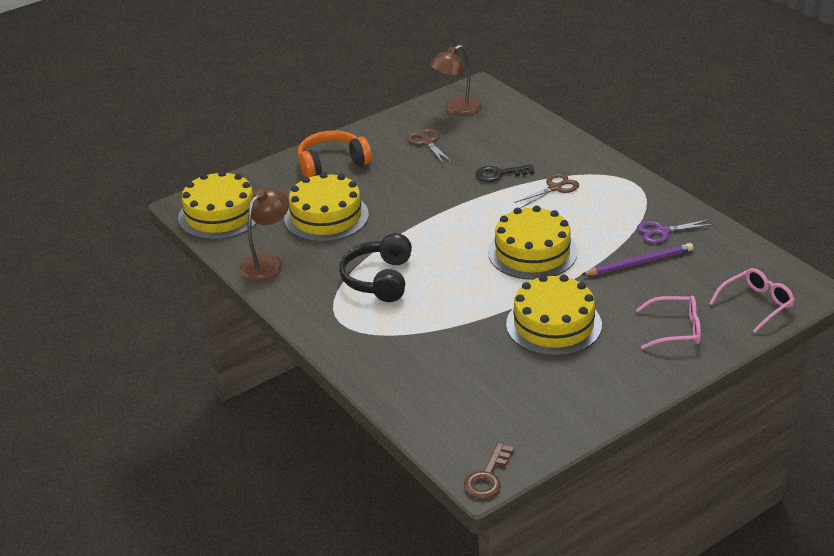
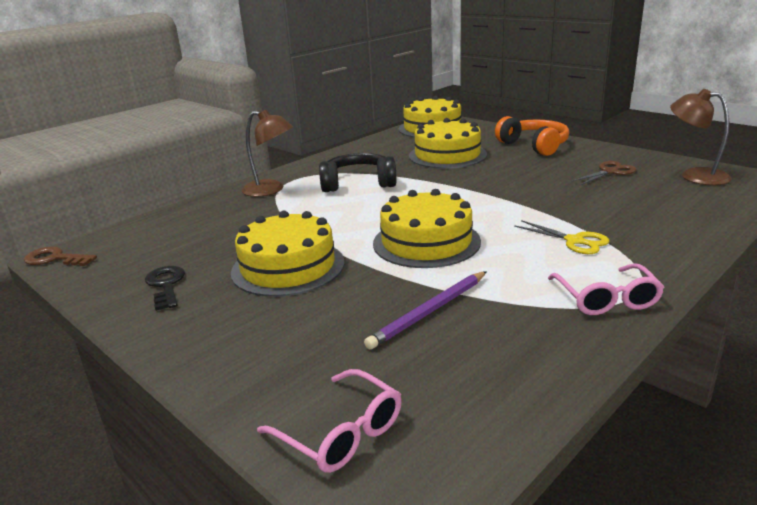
camera: 80 degrees right, 10 degrees down
(267, 262) = (373, 148): brown lamp -> brown lamp (270, 190)
(499, 174) = (579, 209): black key -> black key (166, 285)
(554, 188) = (574, 241): brown scissors -> yellow scissors
(639, 262) = (429, 312): purple pencil -> purple pencil turned 75 degrees clockwise
(662, 232) = (518, 325): purple scissors -> none
(676, 330) = (273, 352): pink glasses -> pink glasses (606, 299)

